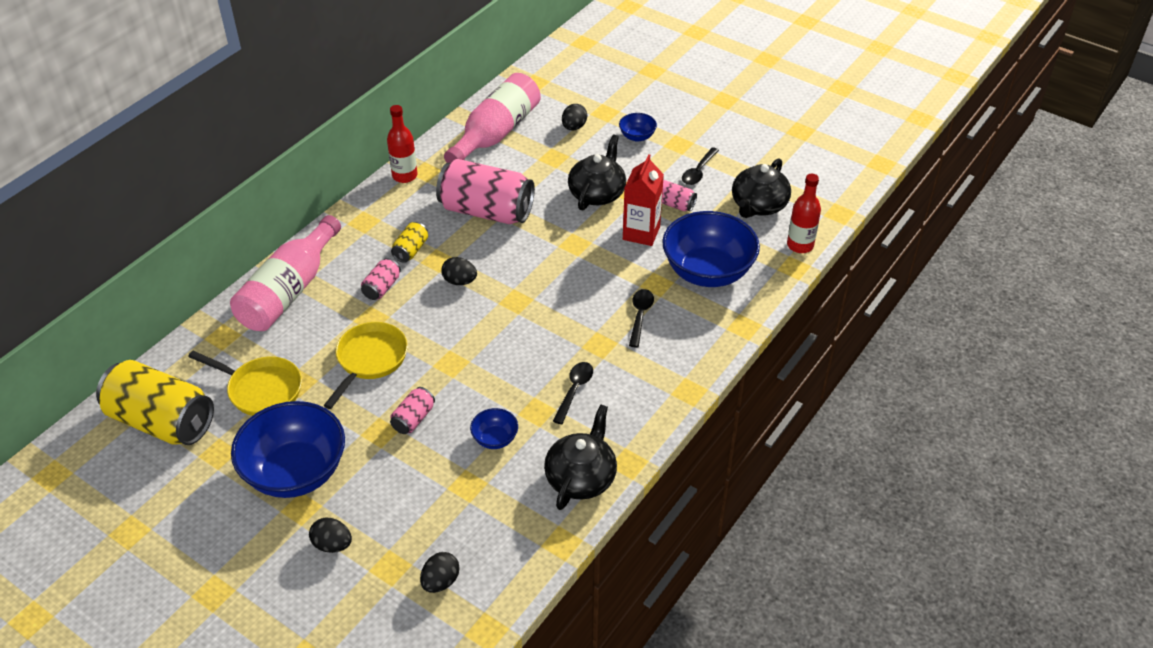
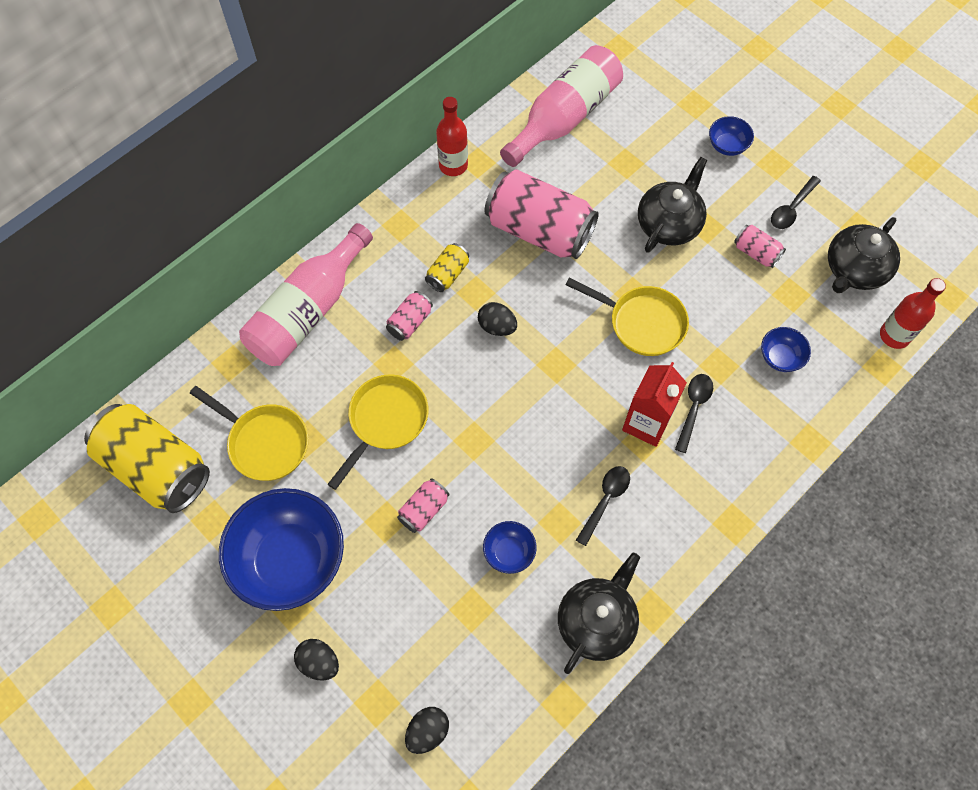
camera: 10 degrees right, 20 degrees up
(574, 127) = (655, 121): black egg -> none
(585, 263) = (641, 322): none -> yellow pan
(641, 233) = (712, 289): red carton -> red carton (646, 423)
(707, 272) = (780, 357): blue bowl -> blue bowl, size x0.44

